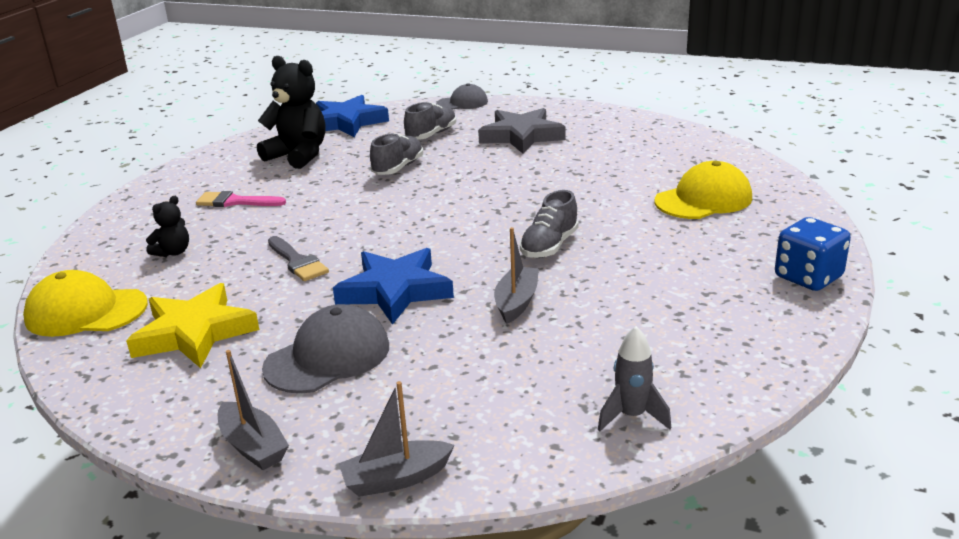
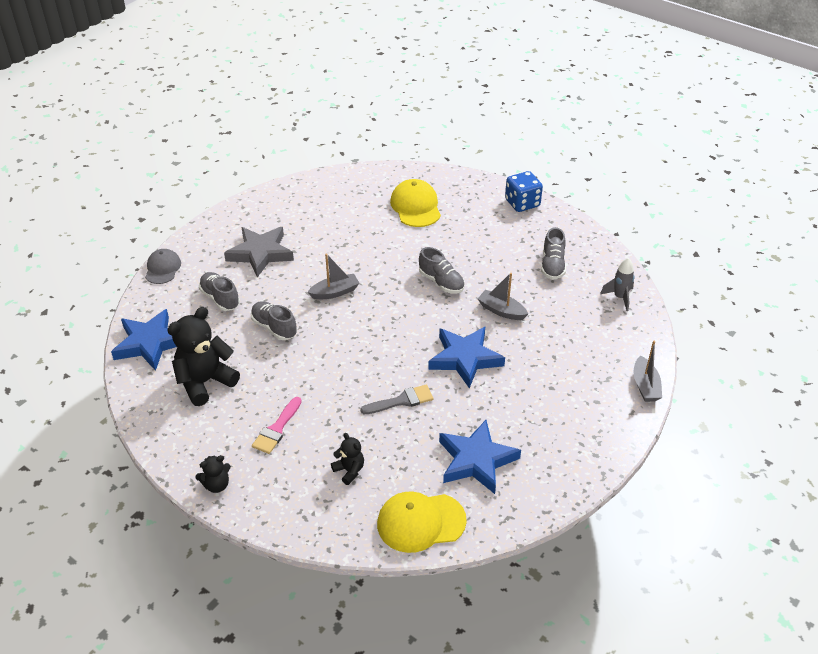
camera: 75 degrees left, 15 degrees up
(86, 312) = (421, 522): yellow cap -> yellow cap turned 60 degrees clockwise
(152, 191) = (216, 485): none -> black teddy bear
(194, 333) = (476, 460): yellow star -> blue star
(253, 446) = (605, 438): grey boat -> grey boat (335, 292)
(327, 357) = (529, 398): grey cap -> none
(665, 331) = (552, 265): none -> grey shoe

